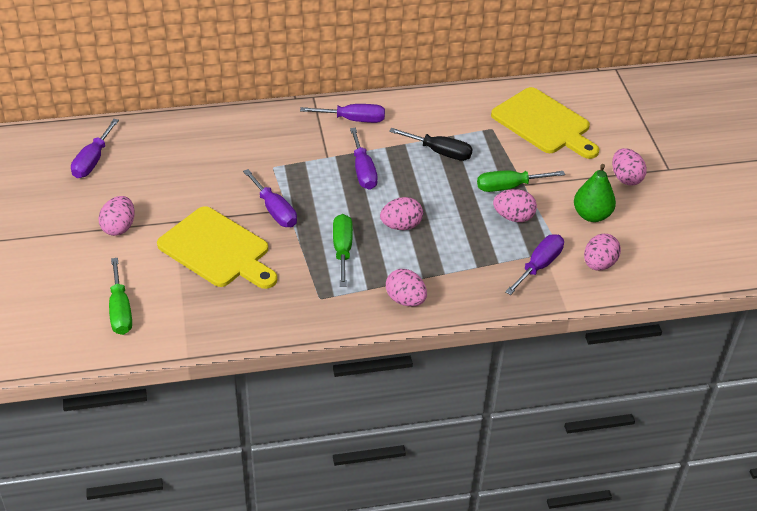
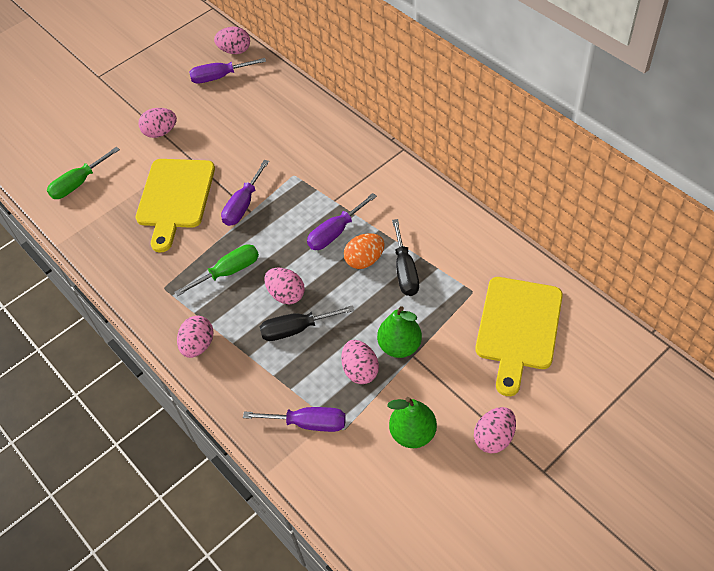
camera: 65 degrees right, 10 degrees up
(353, 120) = (396, 190): purple screwdriver -> none
(408, 168) = (364, 260): none -> orange egg
(442, 235) = (296, 329): none -> black screwdriver
(509, 187) = (400, 346): green screwdriver -> green pear
(599, 264) = (346, 472): pink egg -> pink egg (235, 51)

